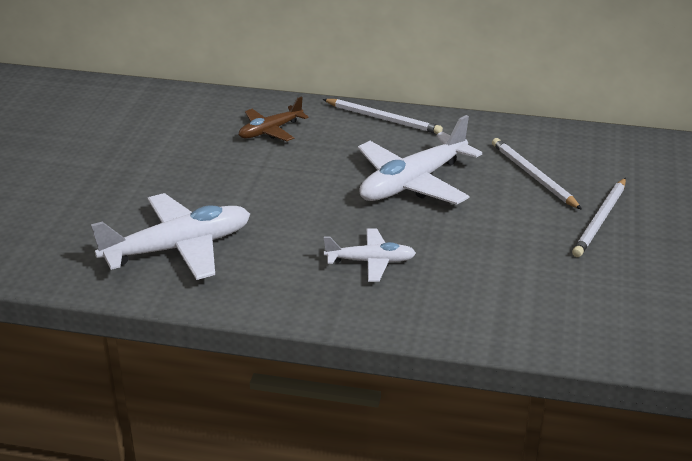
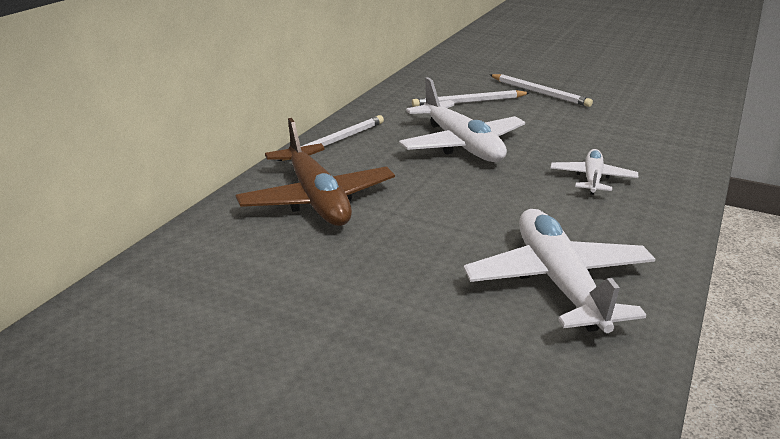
camera: 75 degrees left, 5 degrees down
(270, 131) = (317, 199): brown plane -> brown plane, size x1.77

